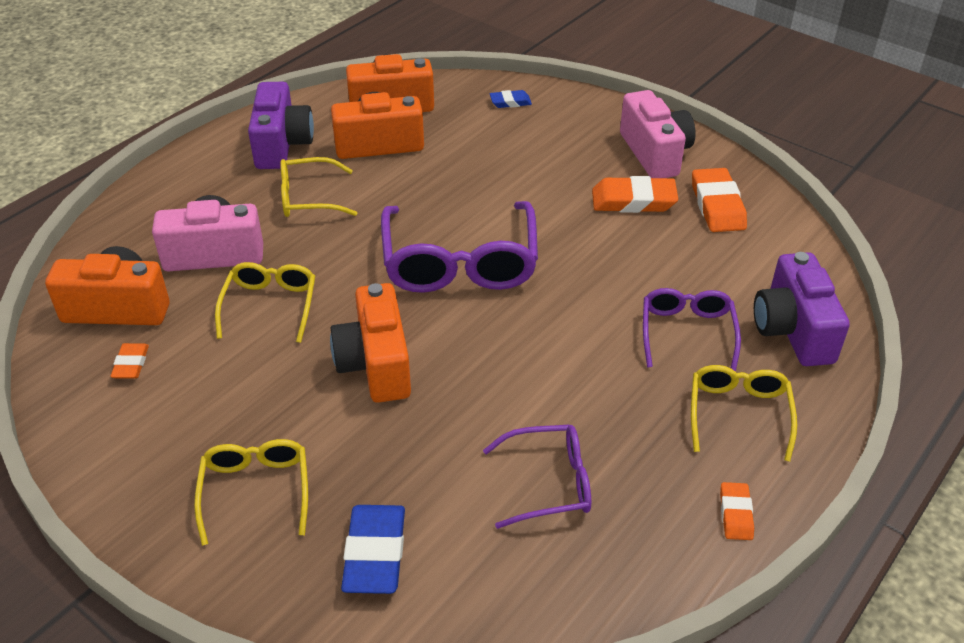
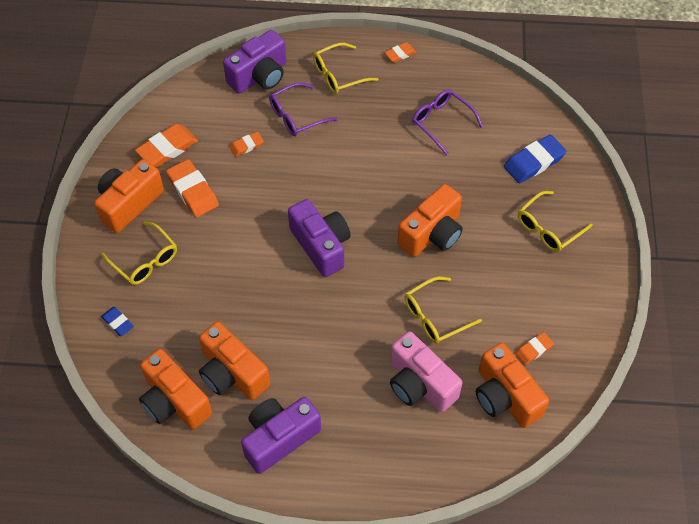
camera: 125 degrees left, 15 degrees up
(308, 198) = (325, 372): yellow glasses -> yellow glasses (145, 260)
(460, 262) = (321, 246): purple glasses -> purple camera
(655, 153) = (129, 204): pink camera -> orange camera
(669, 267) = (246, 146): none -> orange eraser

